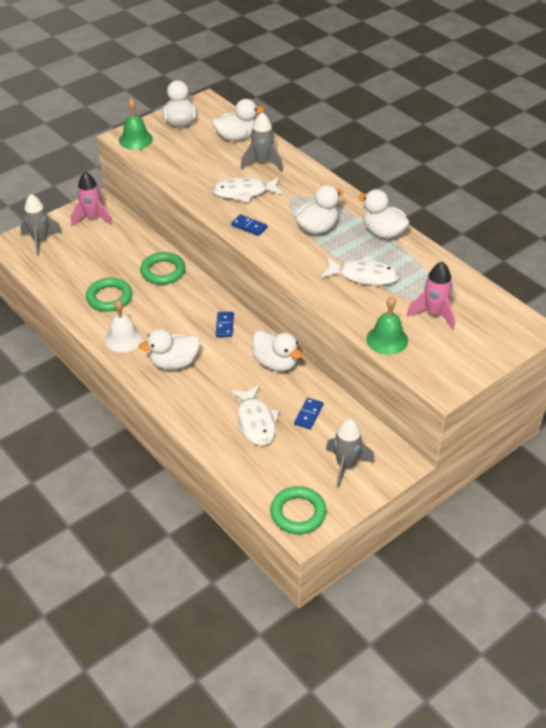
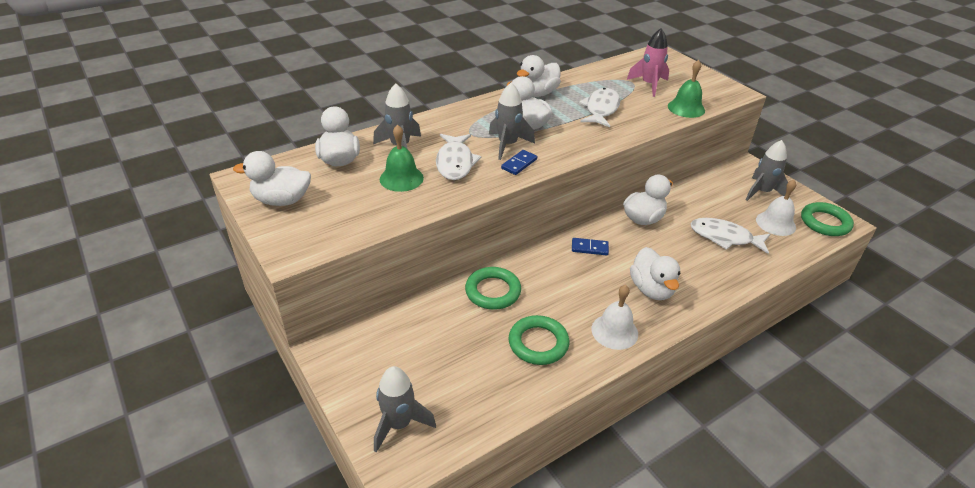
camera: 85 degrees left, 5 degrees down
(92, 218) = (362, 360): pink rocket -> none
(135, 140) = (304, 241): green bell -> green bell (401, 178)
(256, 421) = (724, 237): white fish -> white fish turned 150 degrees counterclockwise
(278, 219) = (507, 145): none -> grey rocket
(288, 468) = (775, 223): none -> white bell
(308, 414) = (707, 205): blue domino -> none

